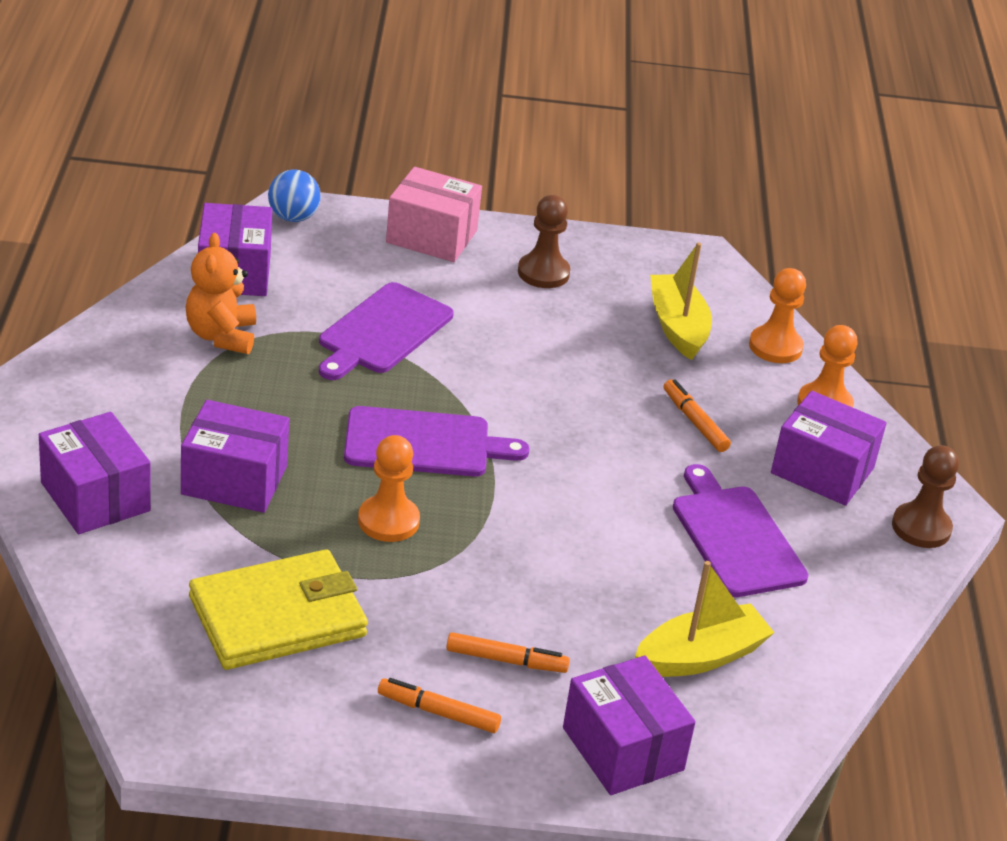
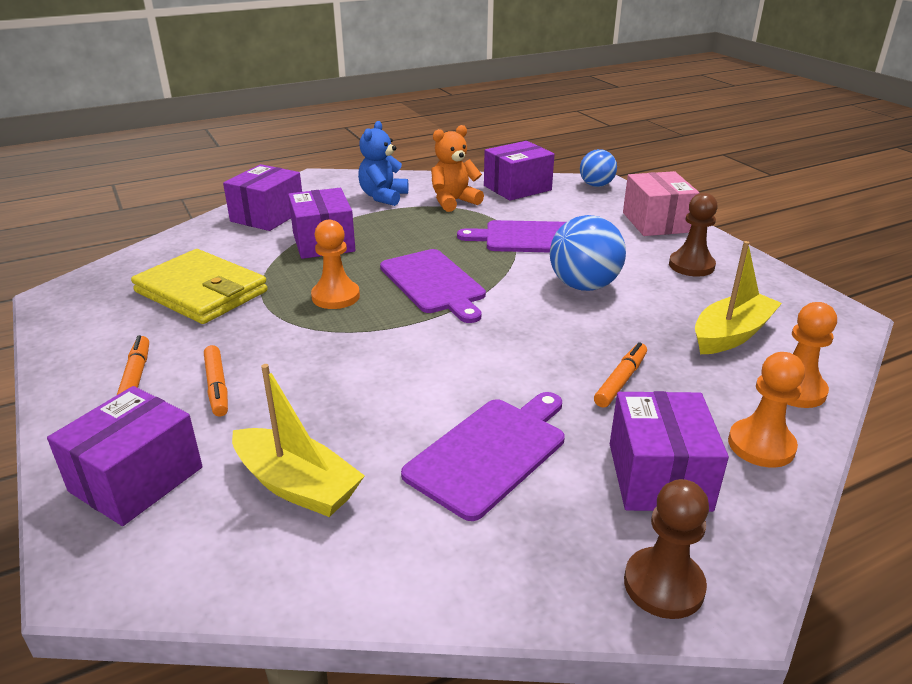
camera: 65 degrees right, 5 degrees down
(142, 381) = (383, 197): none -> blue teddy bear
(521, 355) = (583, 286): none -> blue ball

